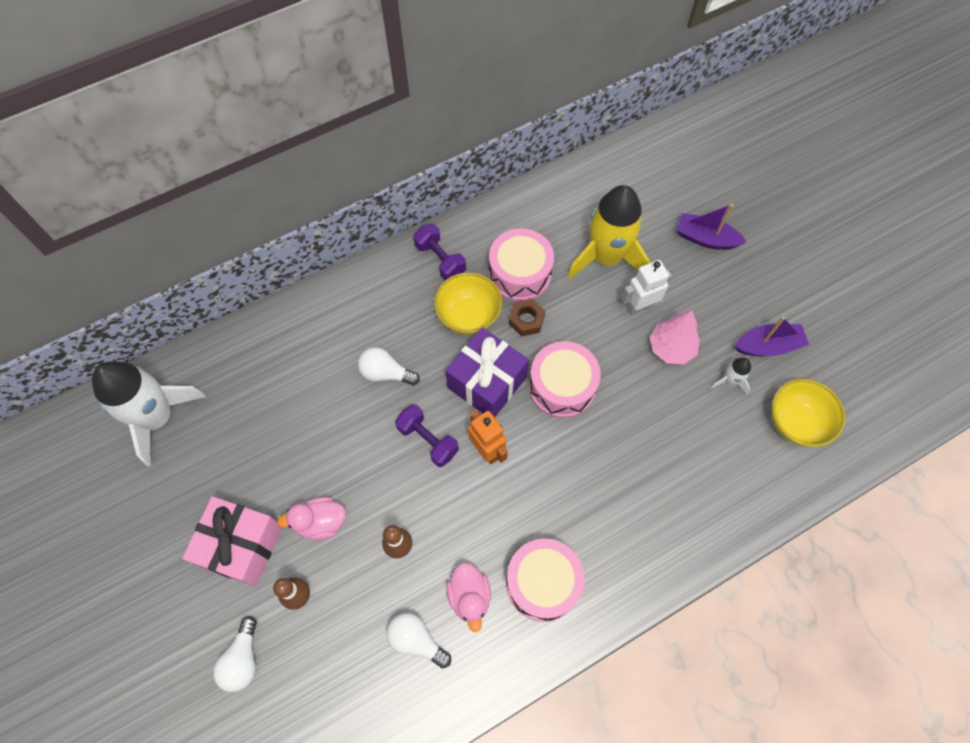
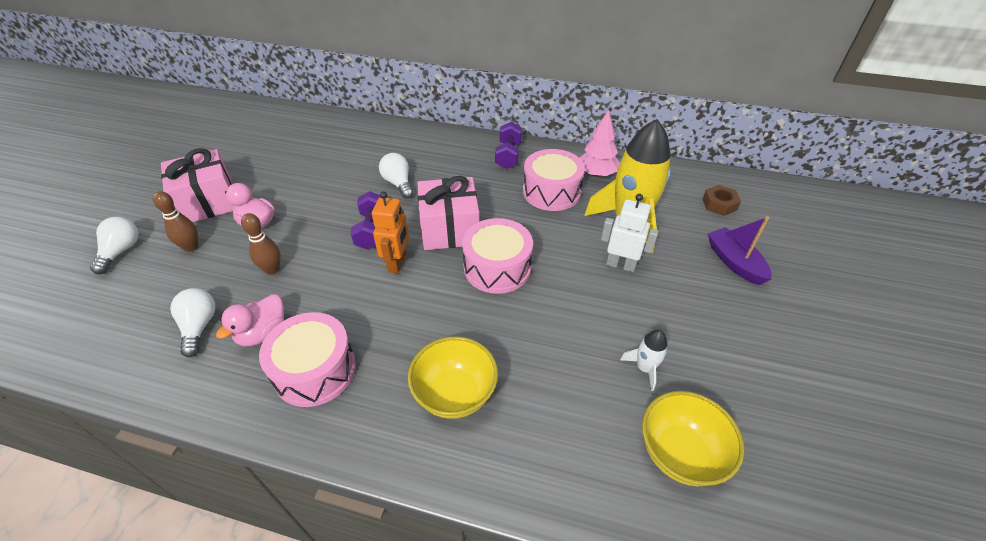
camera: 45 degrees right, 20 degrees down
(158, 418) = (268, 127): white rocket -> none
(243, 659) = (121, 251): white light bulb -> white light bulb turned 135 degrees clockwise
(468, 316) = (487, 190): yellow bowl -> yellow bowl (455, 394)
(487, 382) = (450, 229): purple gift -> pink gift
(526, 320) = (522, 217): brown nut -> brown nut (719, 204)
(671, 348) = (616, 307): pink tree -> pink tree (596, 174)
(768, 346) = (716, 372): purple boat -> none

